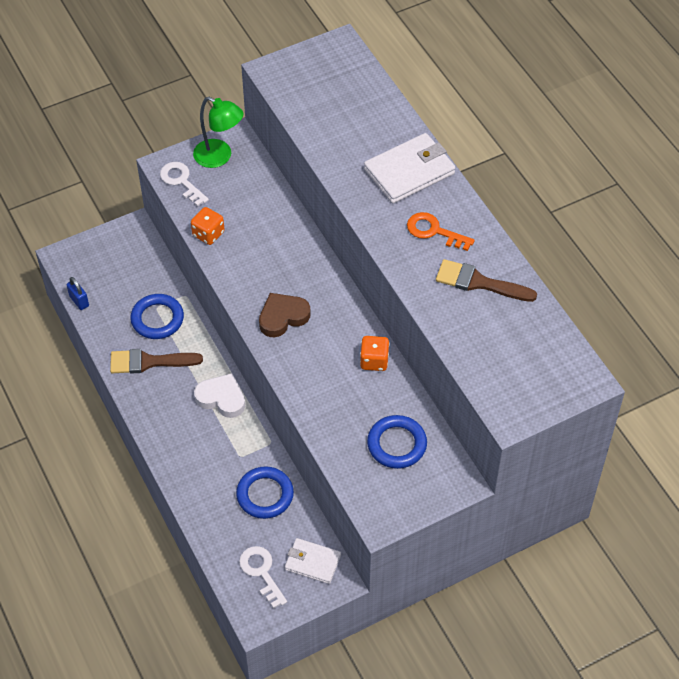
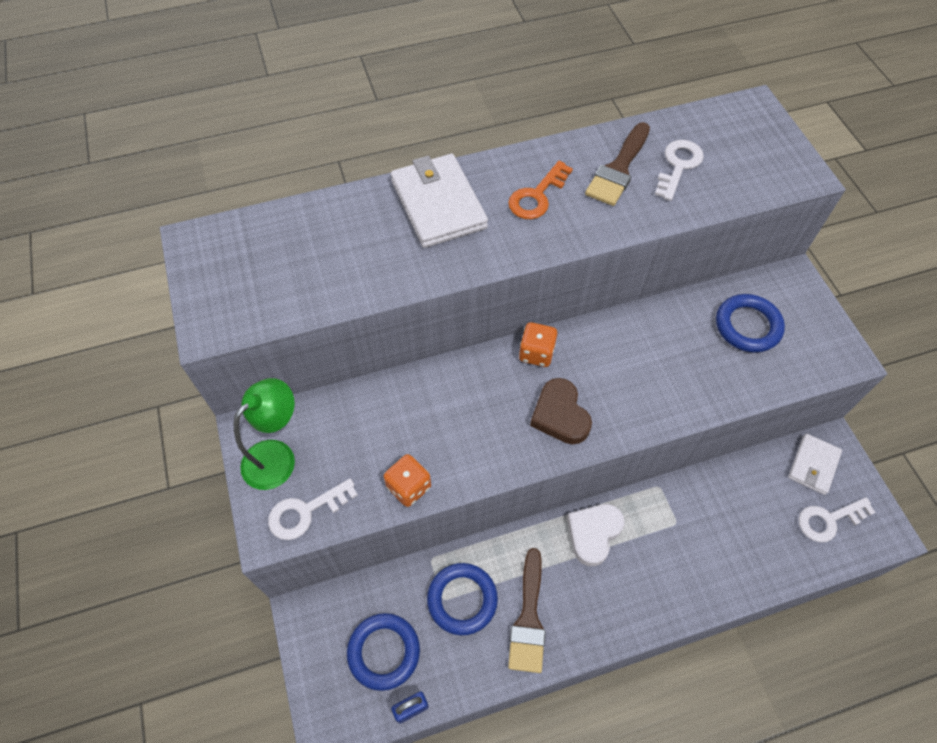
camera: 80 degrees left, 5 degrees up
(265, 495) = (729, 502): blue ring -> blue ring (384, 652)
(374, 361) = (634, 329): orange dice -> orange dice (536, 353)
(494, 324) = (678, 166): none -> white key

